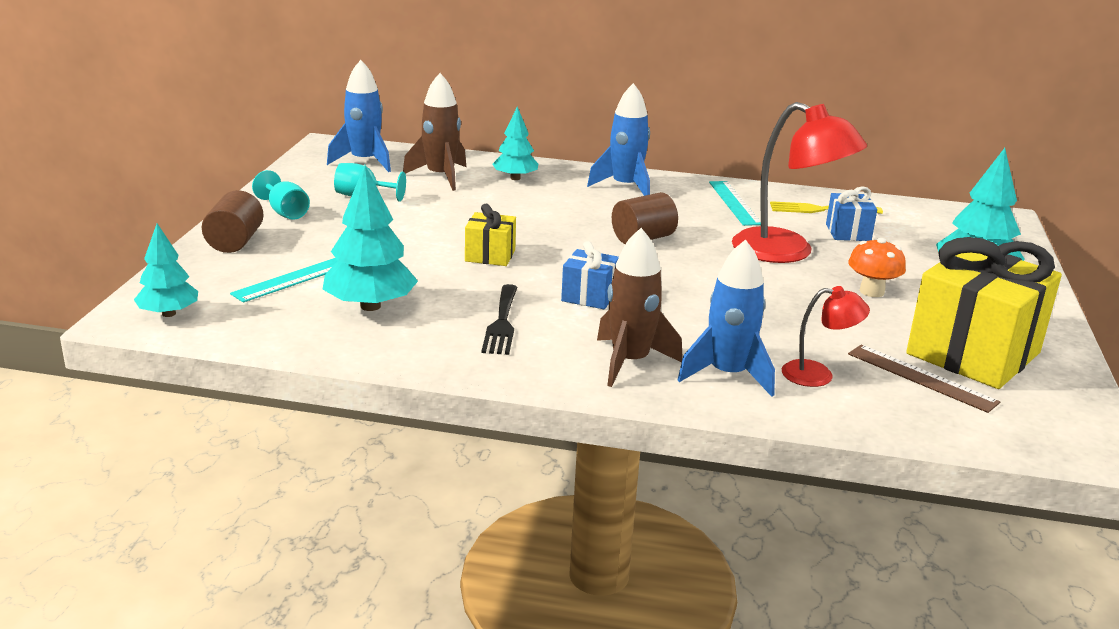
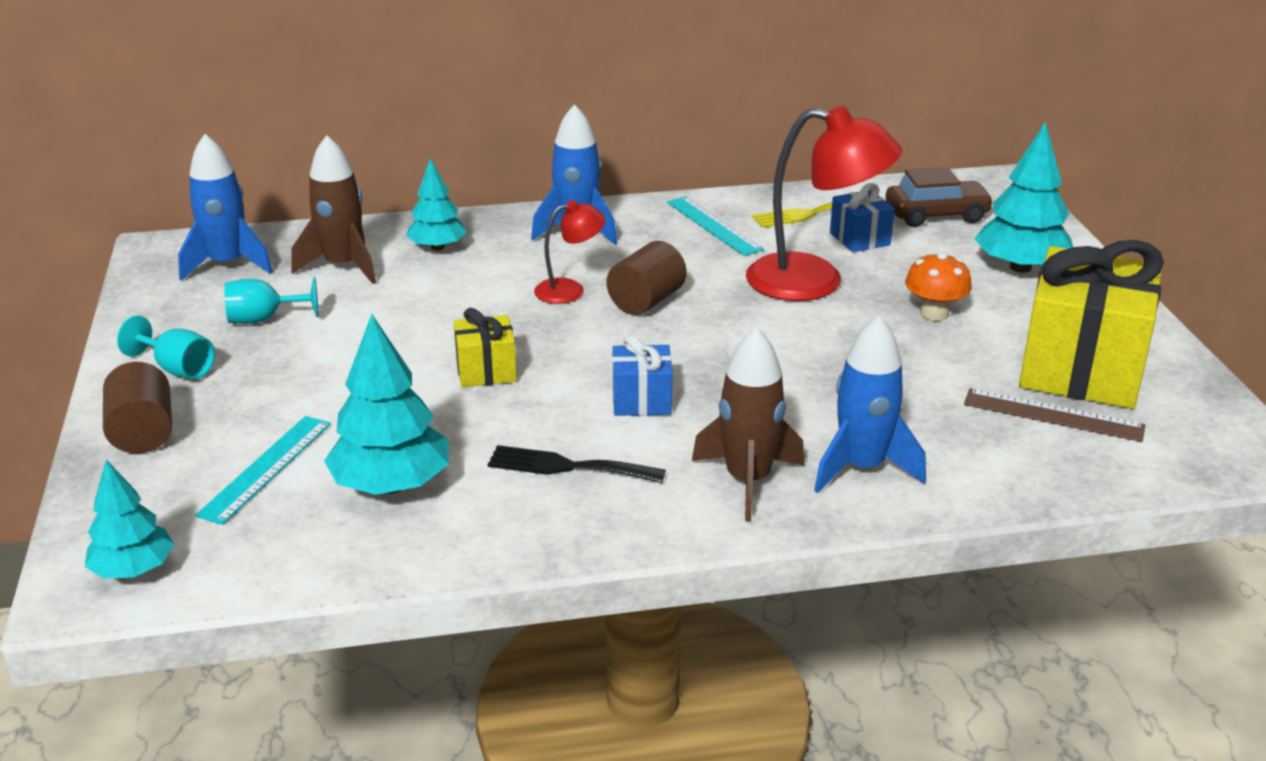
camera: 20 degrees left, 5 degrees up
(502, 323) = (567, 466): black fork -> black fork turned 120 degrees clockwise
(818, 374) = (952, 440): red lamp -> red lamp (570, 290)
(927, 229) = (936, 215): none -> brown car

